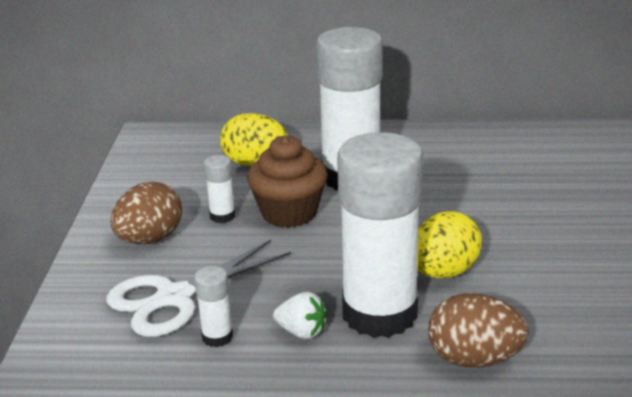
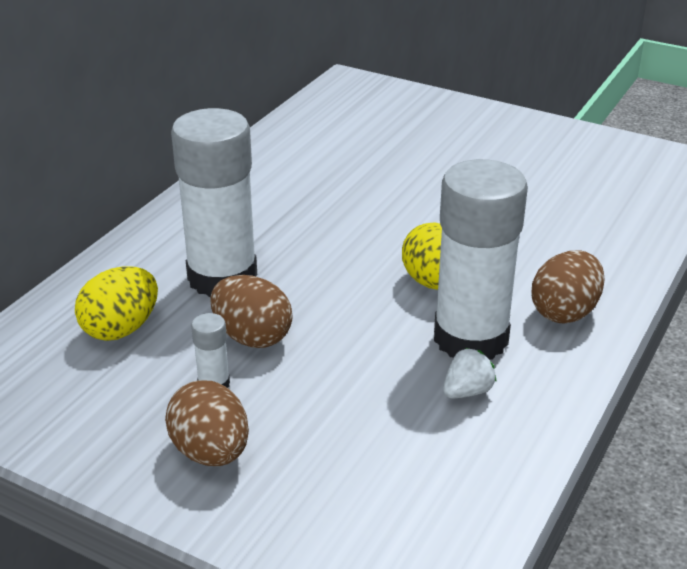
camera: 65 degrees left, 5 degrees up
(175, 297) = (347, 461): white scissors -> none
(217, 337) = (438, 448): white glue stick -> none
(289, 213) = (252, 337): brown cupcake -> brown egg

